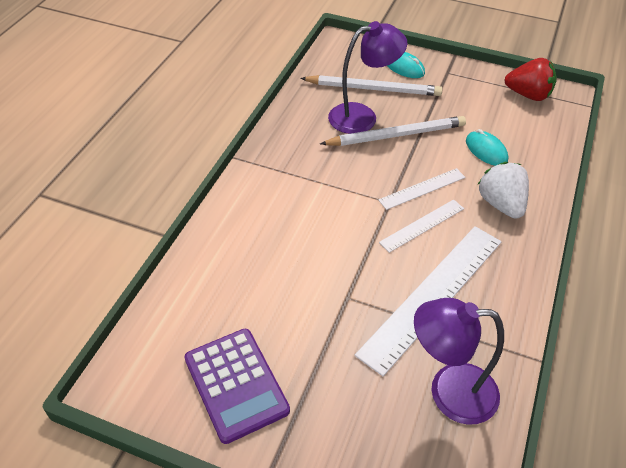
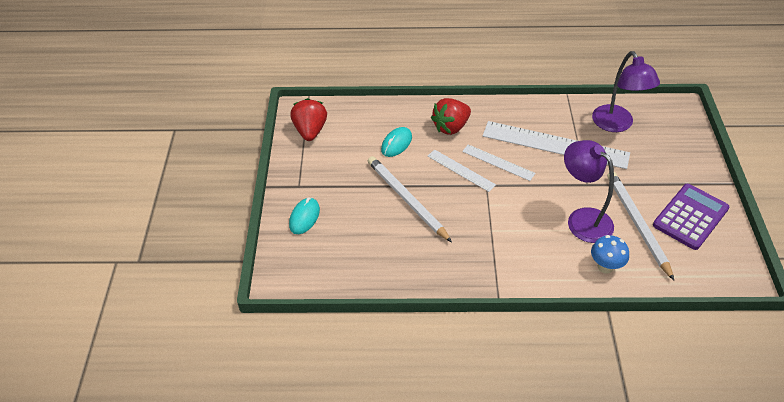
camera: 110 degrees left, 0 degrees up
(219, 254) = (605, 267): none -> blue mushroom
(362, 116) = (394, 228): purple lamp -> purple lamp (582, 219)
(373, 89) = (348, 231): white pencil -> white pencil (637, 224)
(501, 204) = (451, 127): white strawberry -> red strawberry

